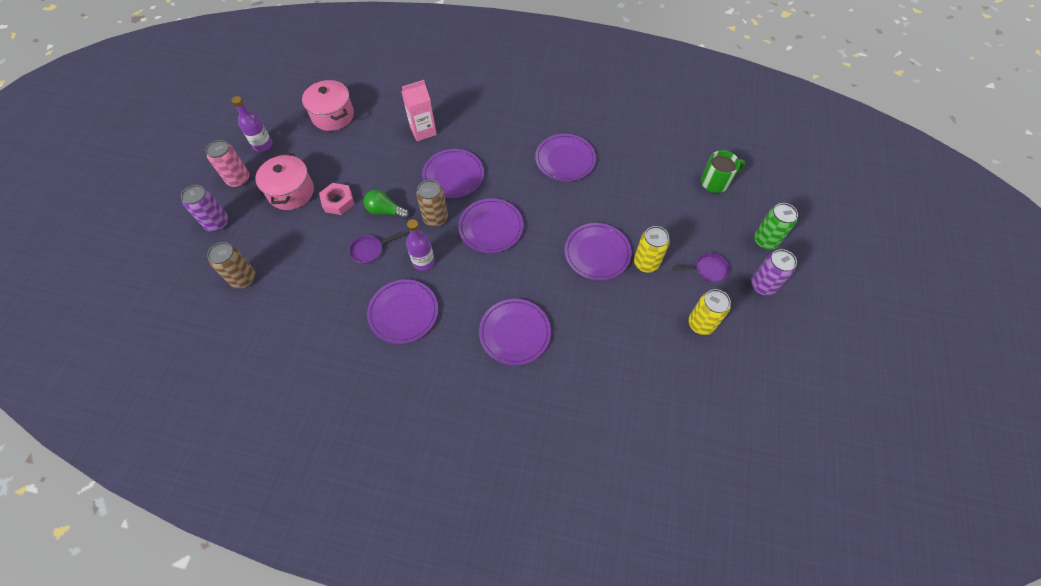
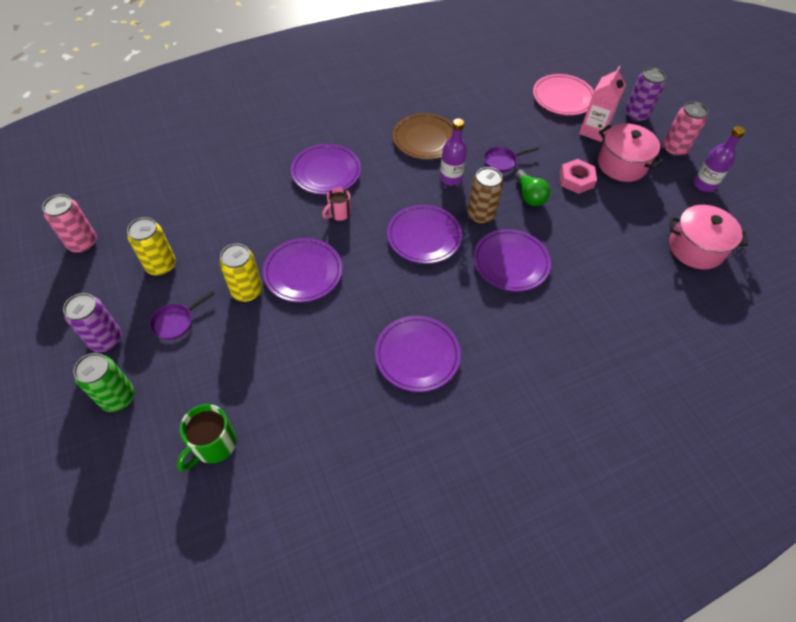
camera: 140 degrees right, 5 degrees down
(243, 278) = (563, 98): brown can -> pink plate
(369, 250) = (502, 161): purple pan -> purple pan turned 135 degrees counterclockwise
(385, 211) = (529, 196): green light bulb -> green light bulb turned 90 degrees clockwise
(403, 313) = (425, 139): purple plate -> brown plate
(423, 131) = (596, 290): pink carton -> pink carton (593, 131)
(536, 285) = (339, 213): none -> pink mug
(760, 388) = (83, 243): none -> pink can

